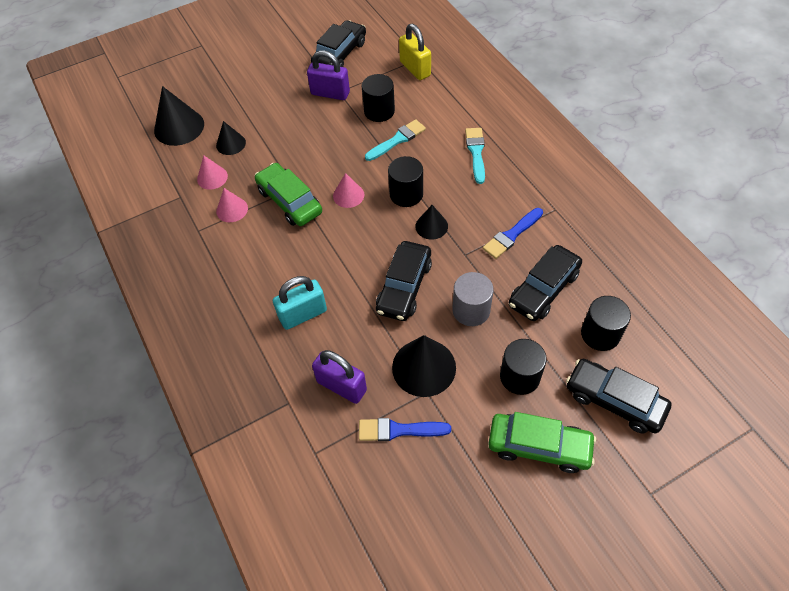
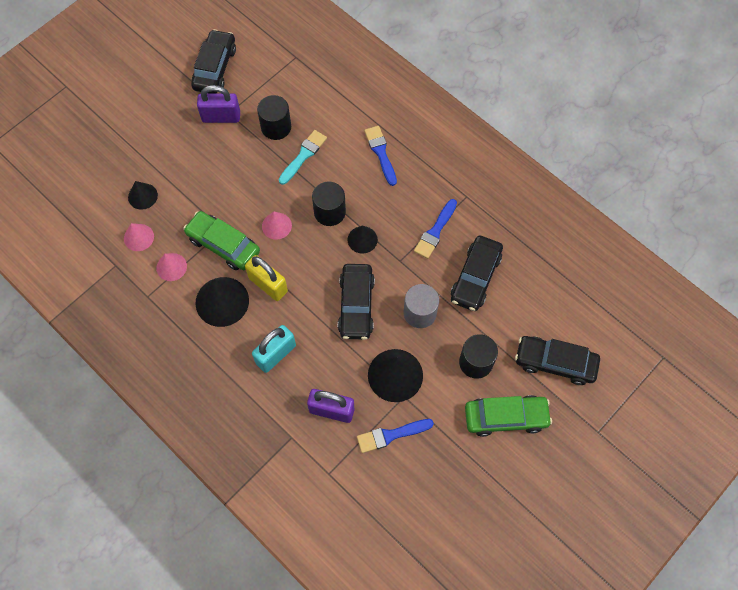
camera: 20 degrees left, 10 degrees up
(179, 127) = (82, 189): black cone -> black cone (222, 301)
(415, 69) = (295, 70): yellow padlock -> yellow padlock (268, 284)
(476, 152) = (381, 153): turquoise brush -> blue brush
(600, 334) = (531, 307): black cylinder -> none

